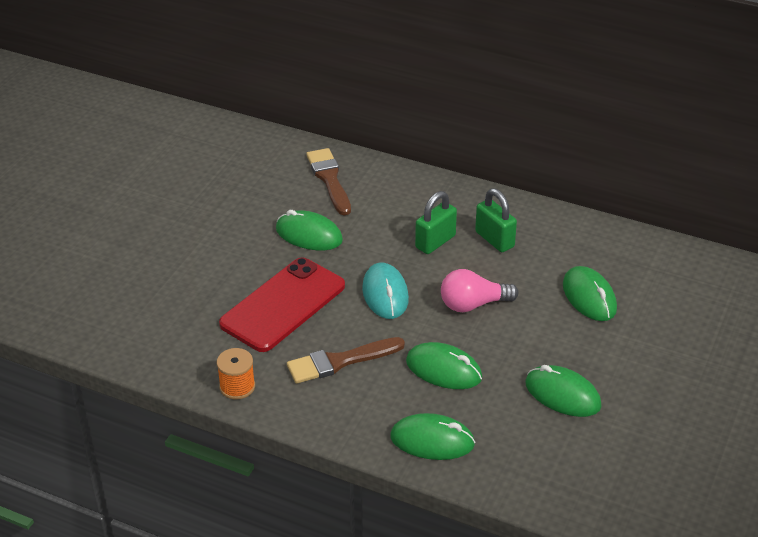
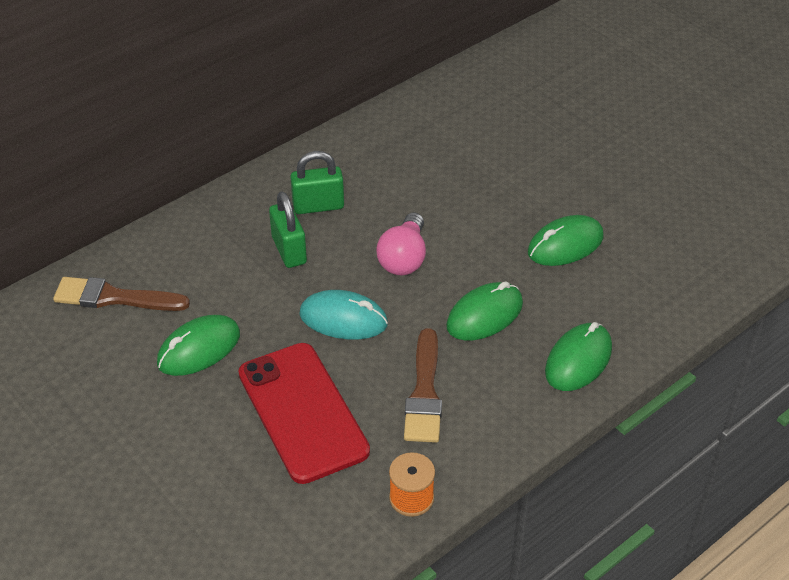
camera: 65 degrees left, 5 degrees up
(589, 297) = (446, 175): green mouse -> none

